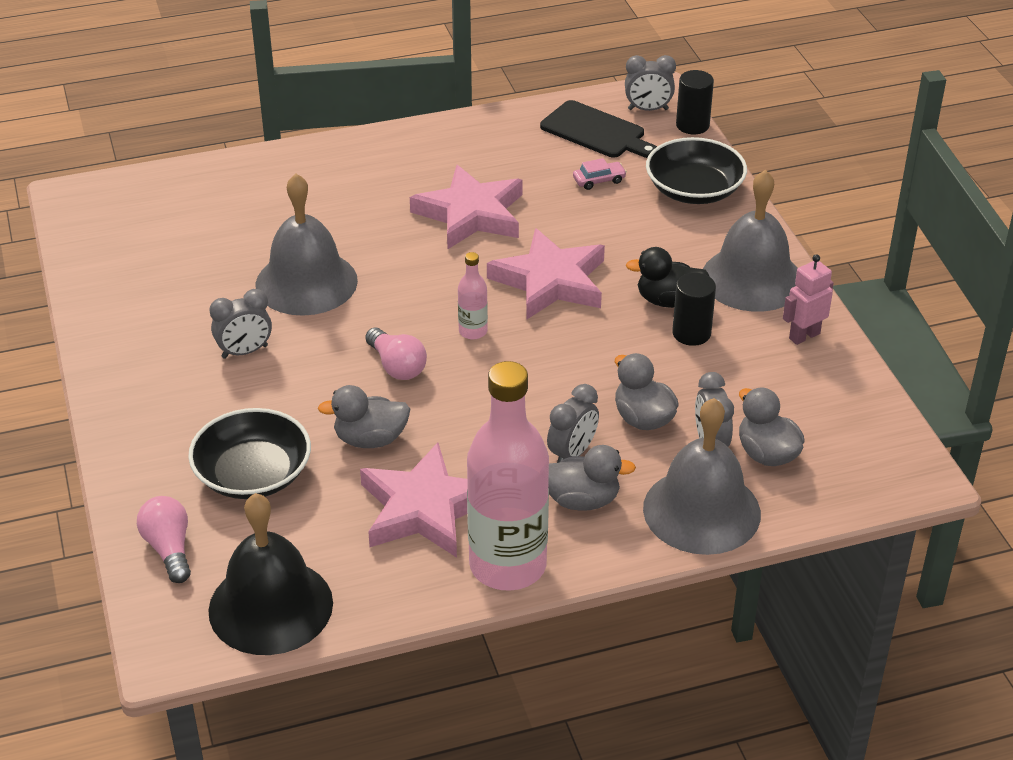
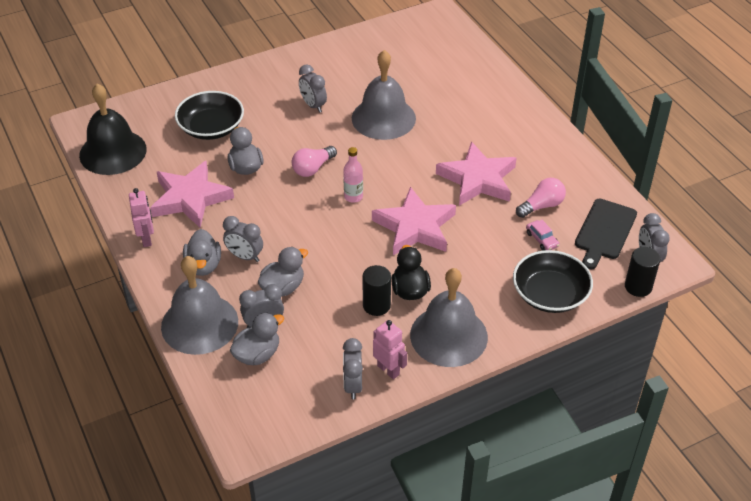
camera: 80 degrees right, 5 degrees up
(169, 549) = (152, 109): pink light bulb -> pink light bulb (541, 206)
(507, 565) = (147, 239): pink bottle -> pink robot
(827, 369) = (353, 385): none -> grey clock

